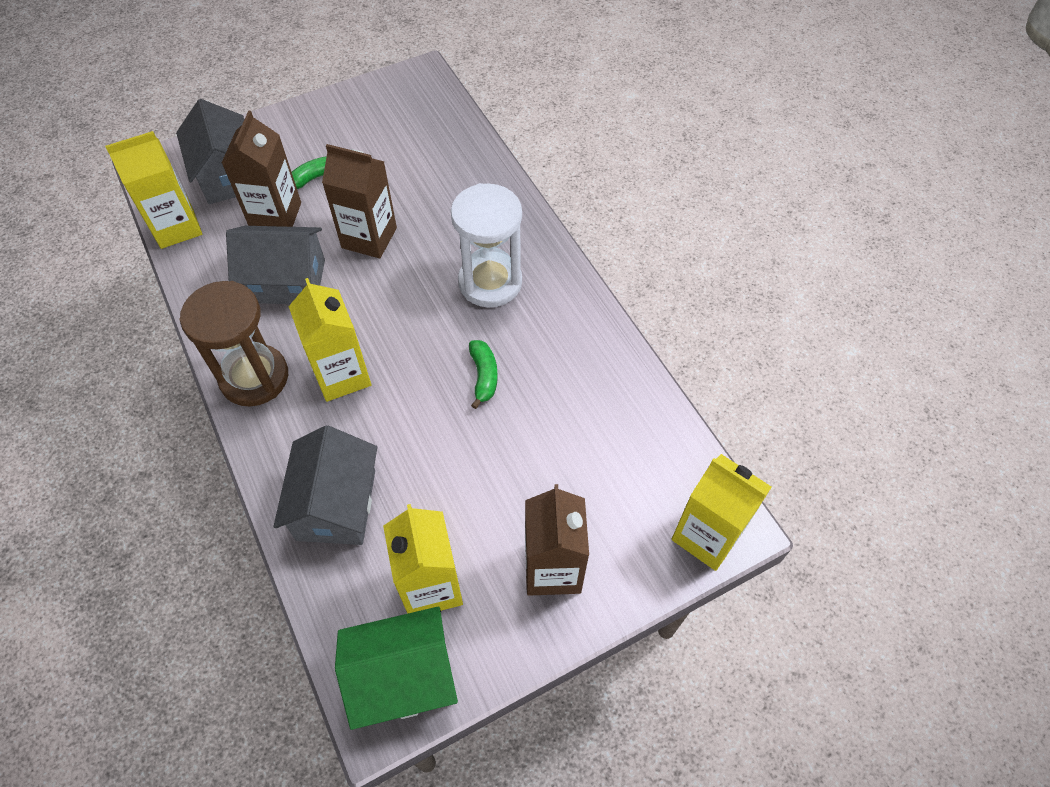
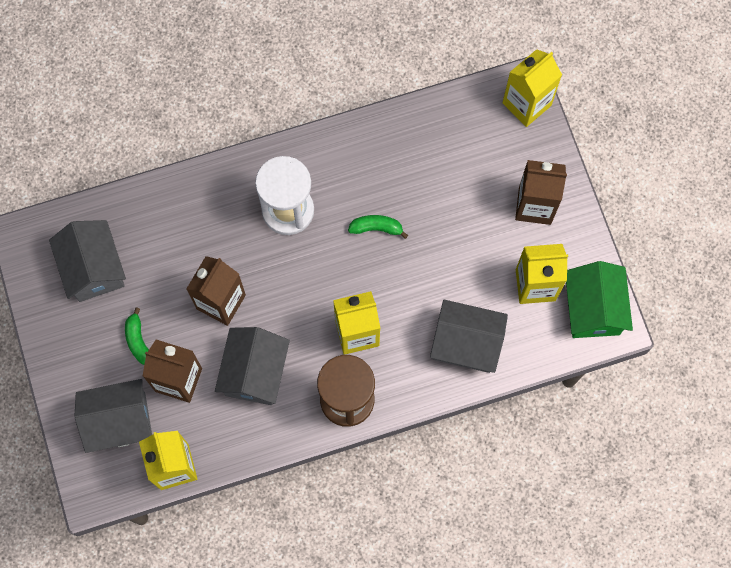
camera: 80 degrees left, 15 degrees up
(395, 130) = (93, 268): none -> grey house

